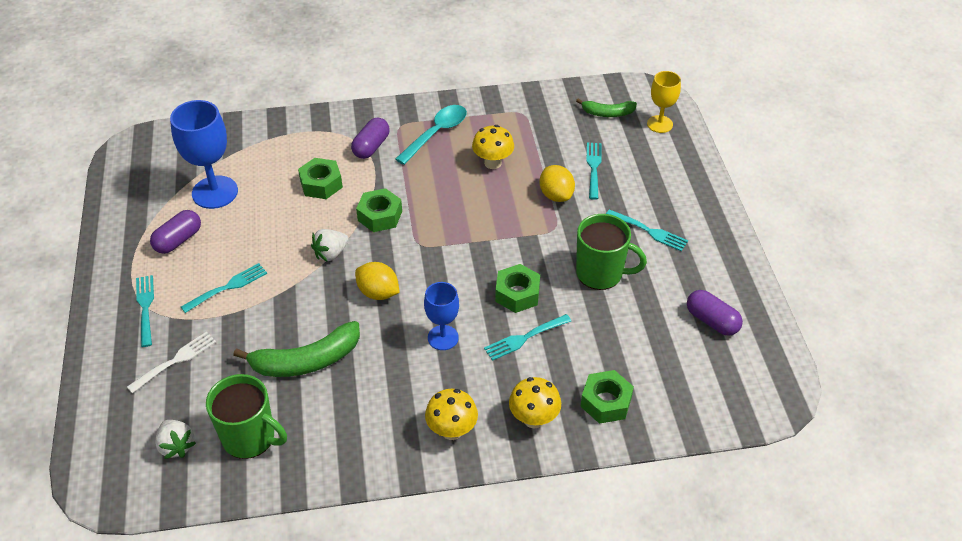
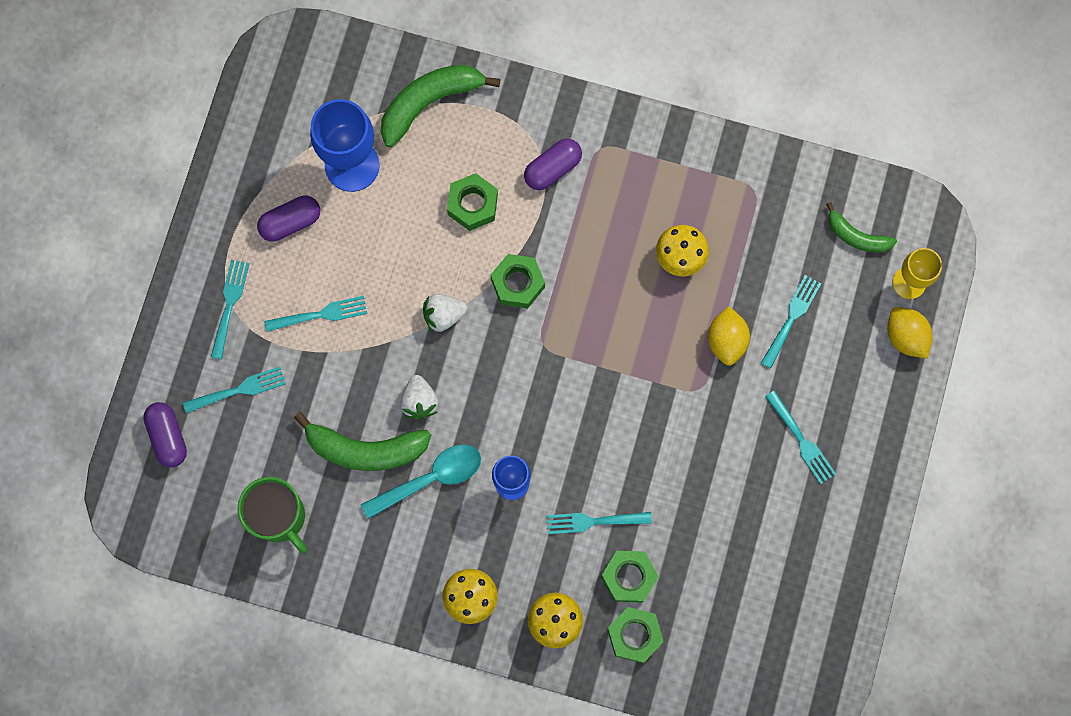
camera: 25 degrees right, 30 degrees up
(175, 361) = (239, 390): white fork -> turquoise fork
(177, 446) = (209, 495): white strawberry -> white strawberry (419, 401)
(260, 141) = (430, 102): none -> green banana
(378, 293) = (471, 393): yellow lemon -> yellow lemon (905, 336)
(436, 133) = (637, 180): turquoise spoon -> turquoise spoon (431, 478)
(517, 294) = (614, 461): green nut -> green nut (629, 577)
(600, 273) = (716, 474): green mug -> none
(712, 321) = (797, 589): purple capsule -> purple capsule (168, 437)

